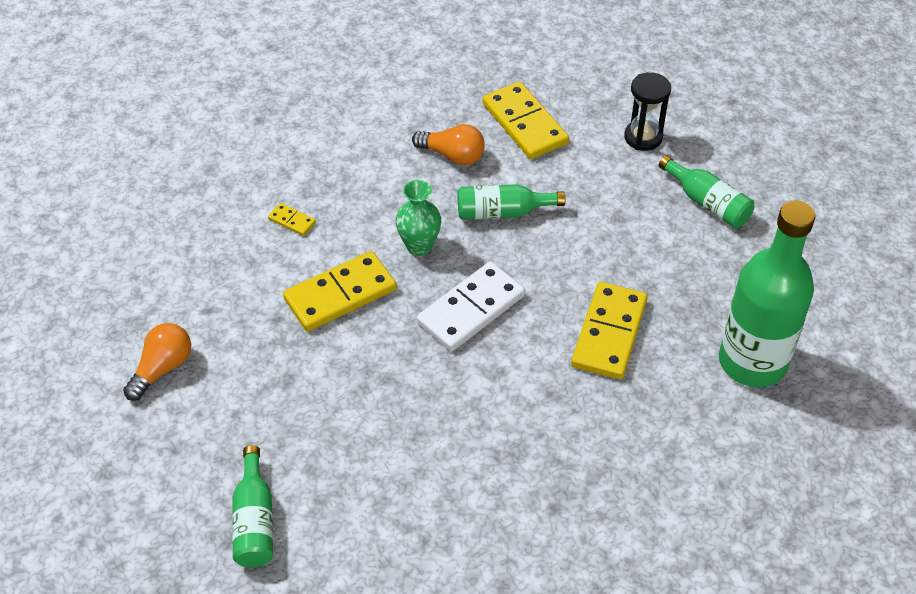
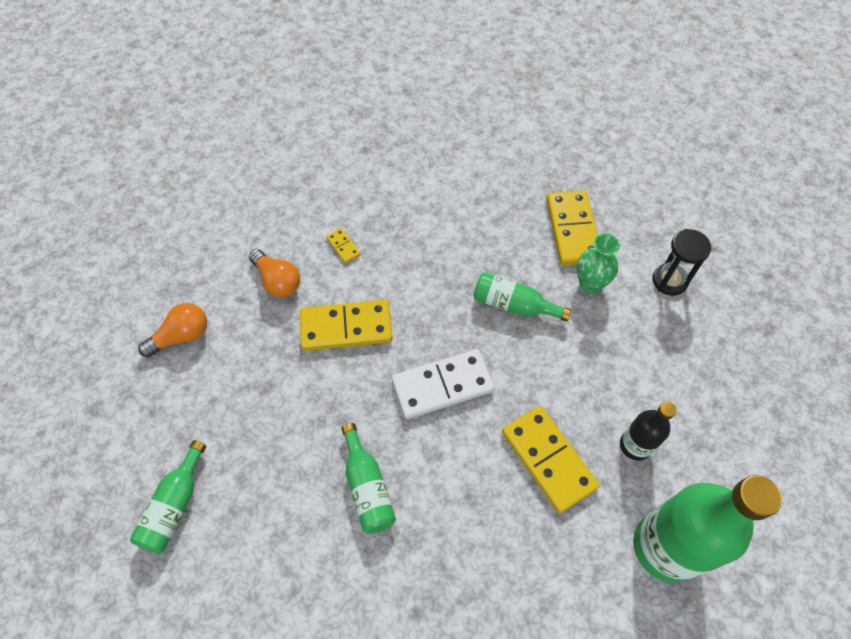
camera: 25 degrees right, 10 degrees up
(419, 246) = (430, 309): green vase -> green vase (590, 284)
(452, 155) = (498, 237): orange light bulb -> orange light bulb (277, 281)
(609, 333) = (548, 459): yellow domino -> yellow domino turned 75 degrees counterclockwise
(683, 290) = (635, 445): none -> black bottle
(707, 203) = (698, 367): green bottle -> green bottle (367, 487)

